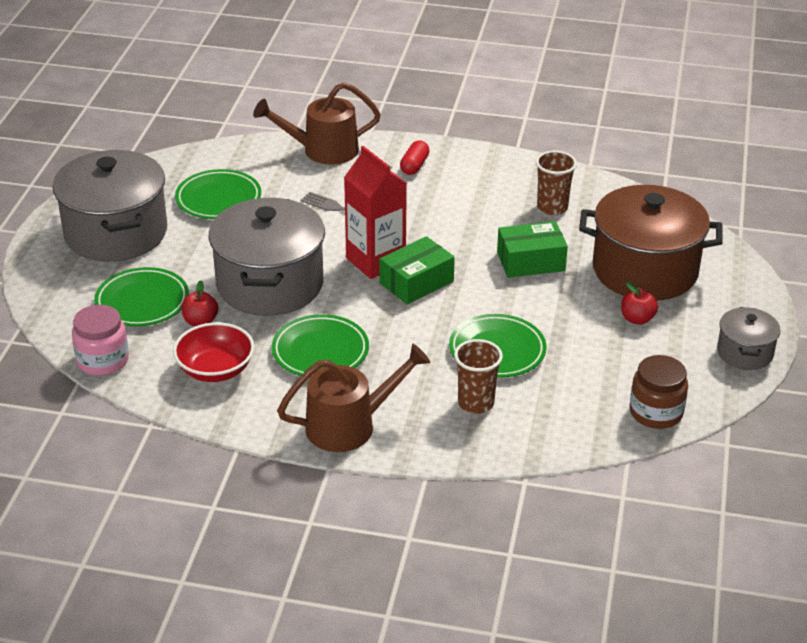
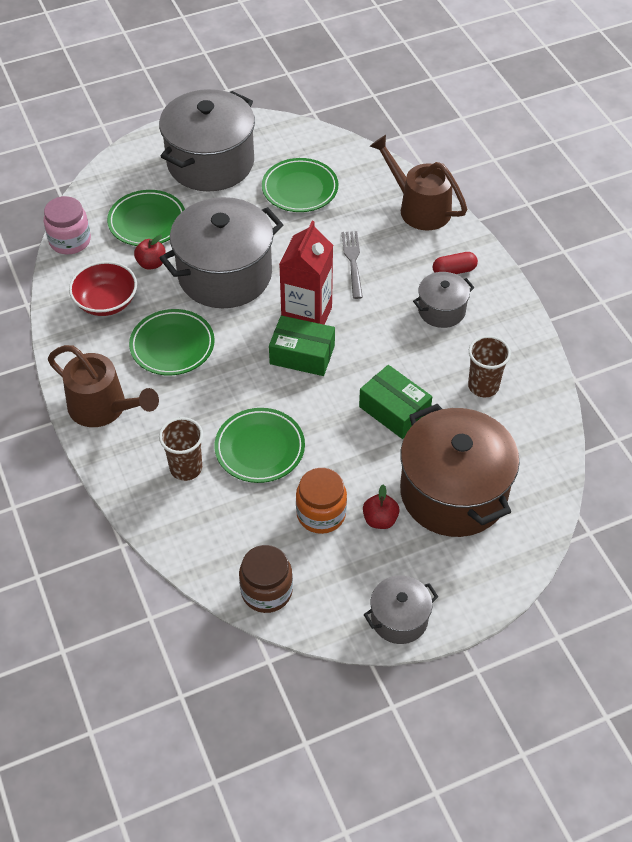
camera: 55 degrees right, 15 degrees up
(450, 191) = (441, 310): none -> grey pot
(601, 347) = (321, 514): none -> orange jar

